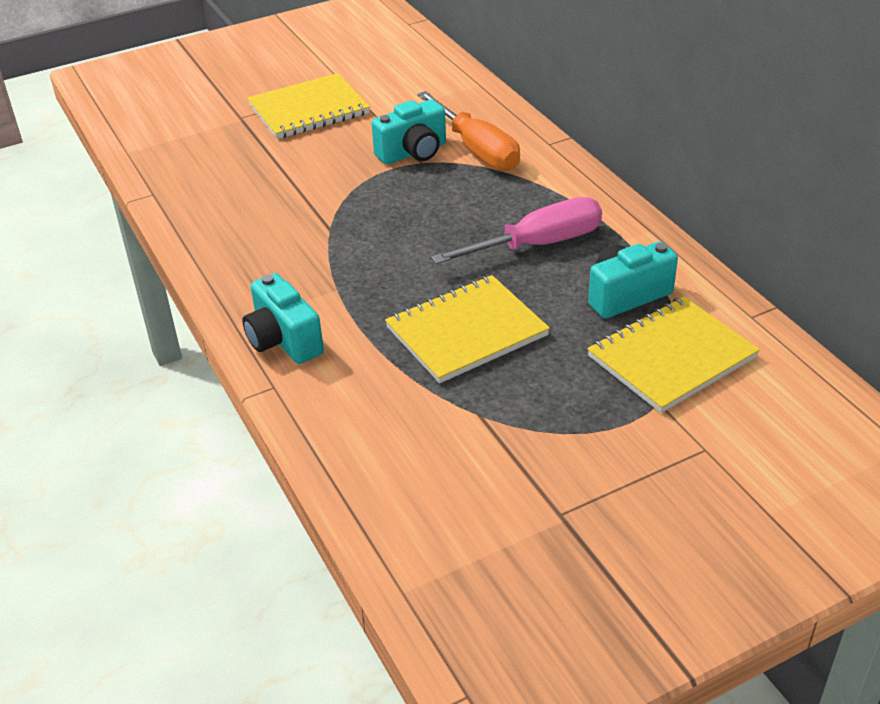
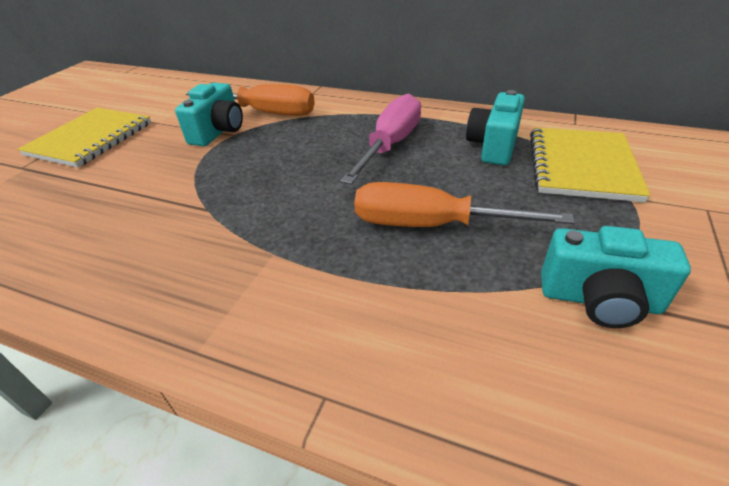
camera: 40 degrees left, 0 degrees up
(283, 340) = (275, 334): turquoise camera -> turquoise camera (599, 300)
(466, 331) = (431, 225): yellow notebook -> orange screwdriver

